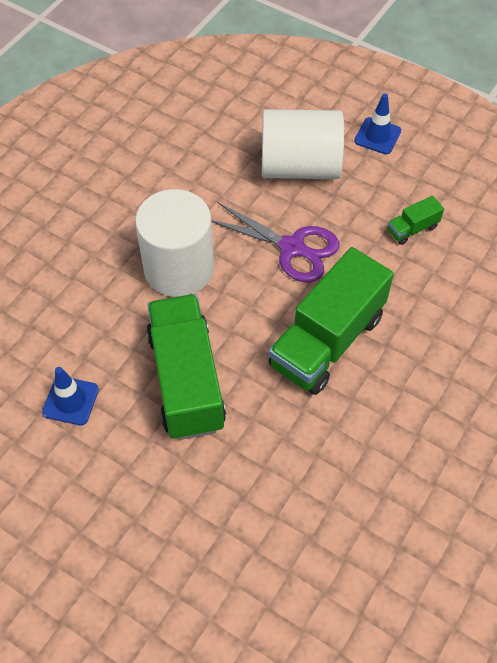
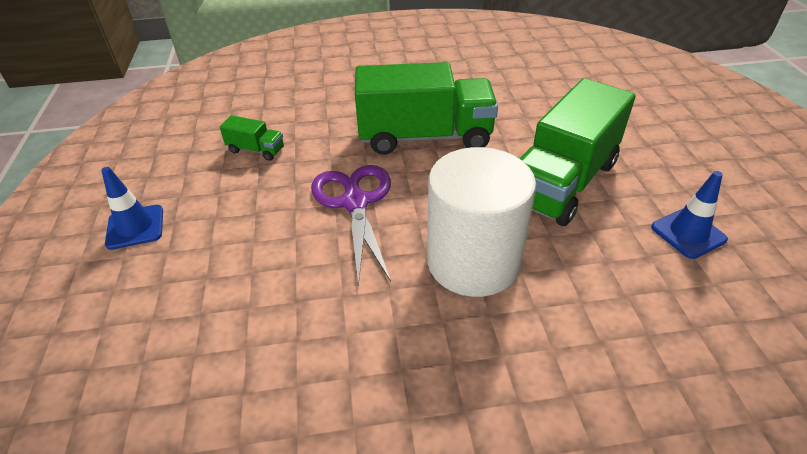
camera: 130 degrees left, 15 degrees down
(299, 167) = (235, 258): white cylinder -> none

